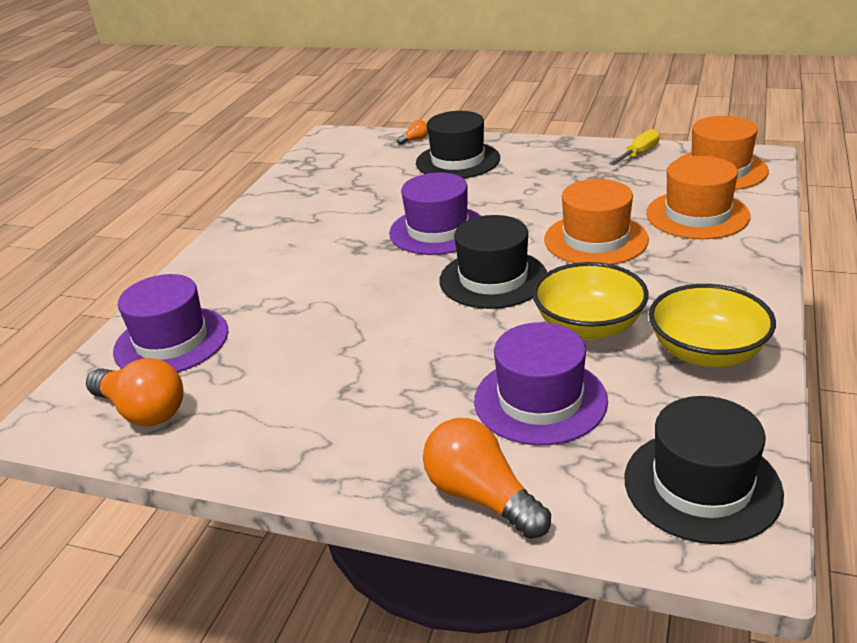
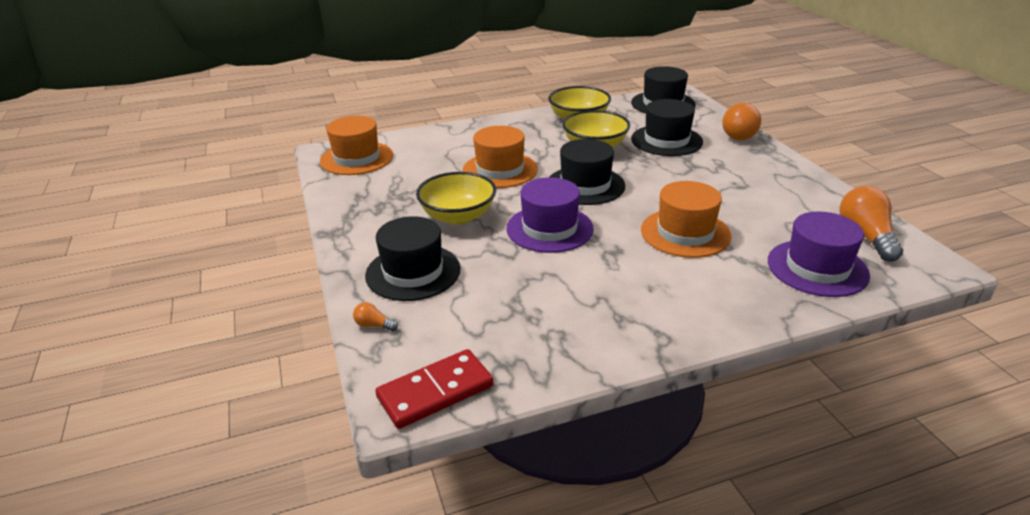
camera: 130 degrees left, 0 degrees up
(327, 146) = (435, 391): none -> red domino
(521, 194) = (458, 216): none -> yellow bowl
(540, 400) = (666, 140): purple hat -> black hat
(639, 154) = (343, 192): yellow screwdriver -> none
(697, 215) = (435, 150): orange hat -> orange hat (685, 233)

